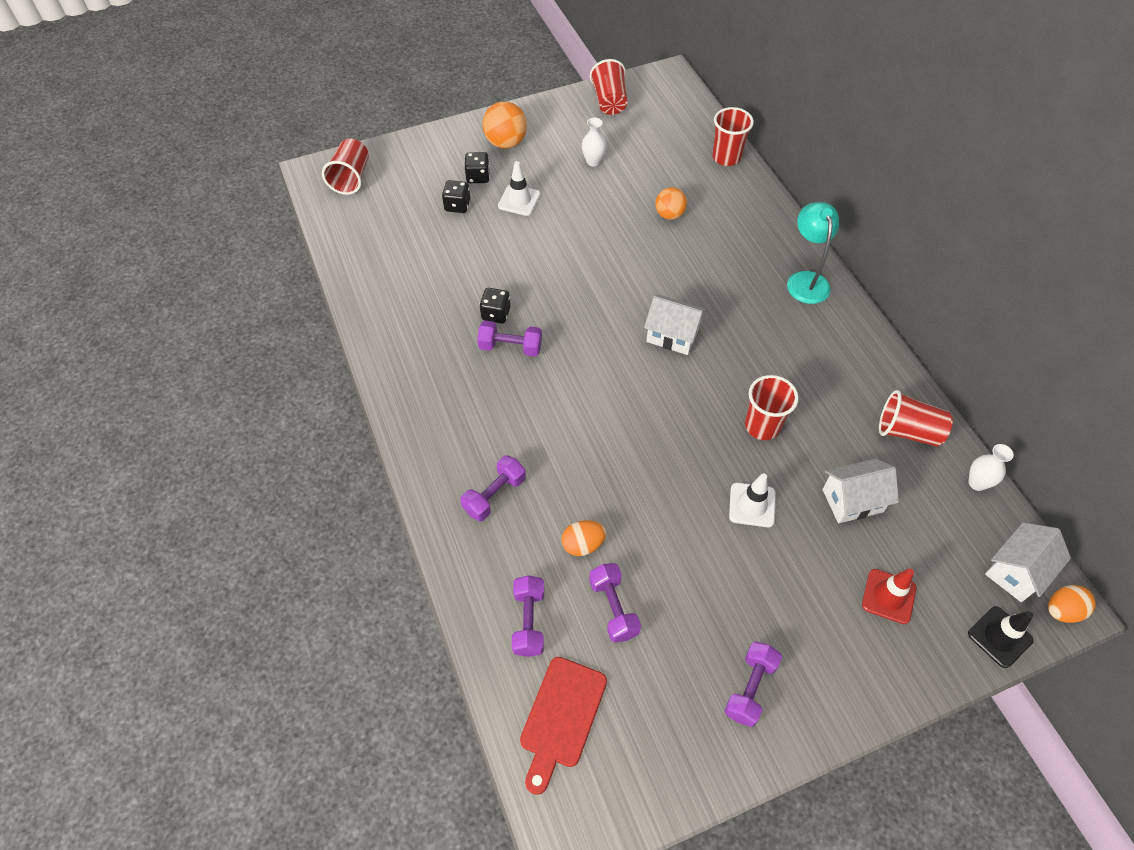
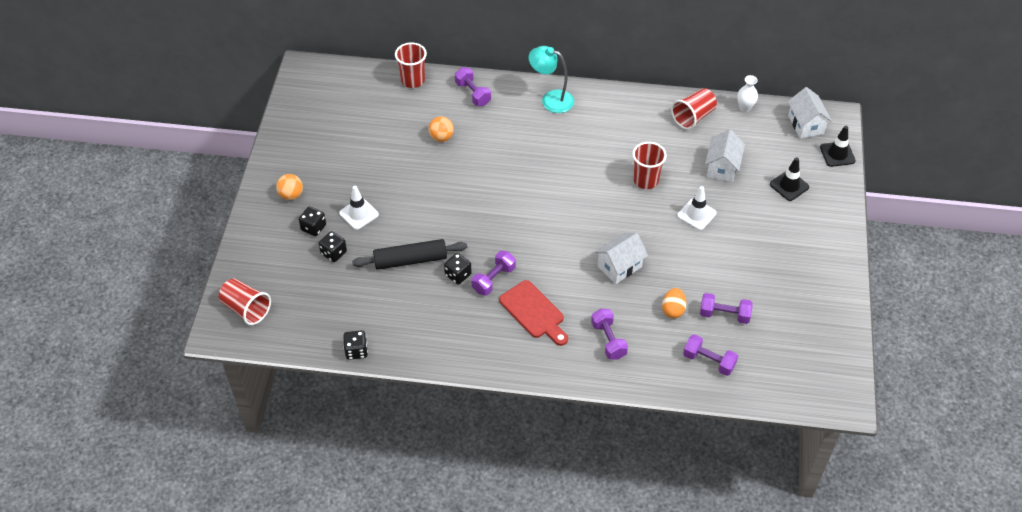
camera: 60 degrees left, 5 degrees down
(348, 279) = (356, 351): none -> black dice
(488, 267) = (410, 260): none -> black rolling pin
(506, 143) = (291, 195): orange ball -> orange ball, size x0.66
(561, 717) = (778, 372): red cutting board -> red cutting board (534, 312)
(593, 161) = (355, 153): white vase -> none
(609, 101) = (300, 114): red cup -> none
(672, 335) = (546, 188): white house -> white house (619, 266)
(750, 688) = (808, 275): purple dumbbell -> purple dumbbell (473, 93)
(888, 596) = (789, 186): red traffic cone -> black traffic cone
(1062, 610) = (837, 120): orange egg -> none

